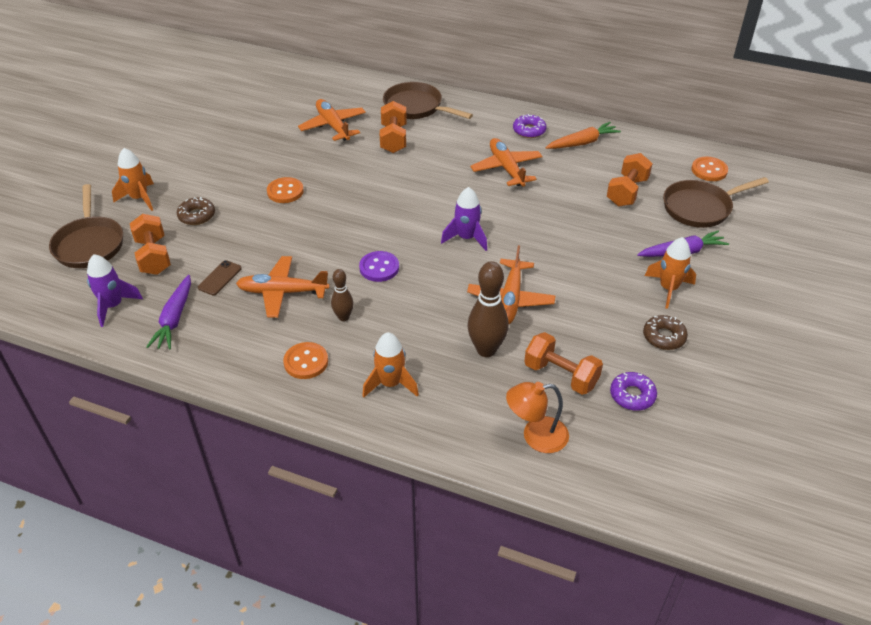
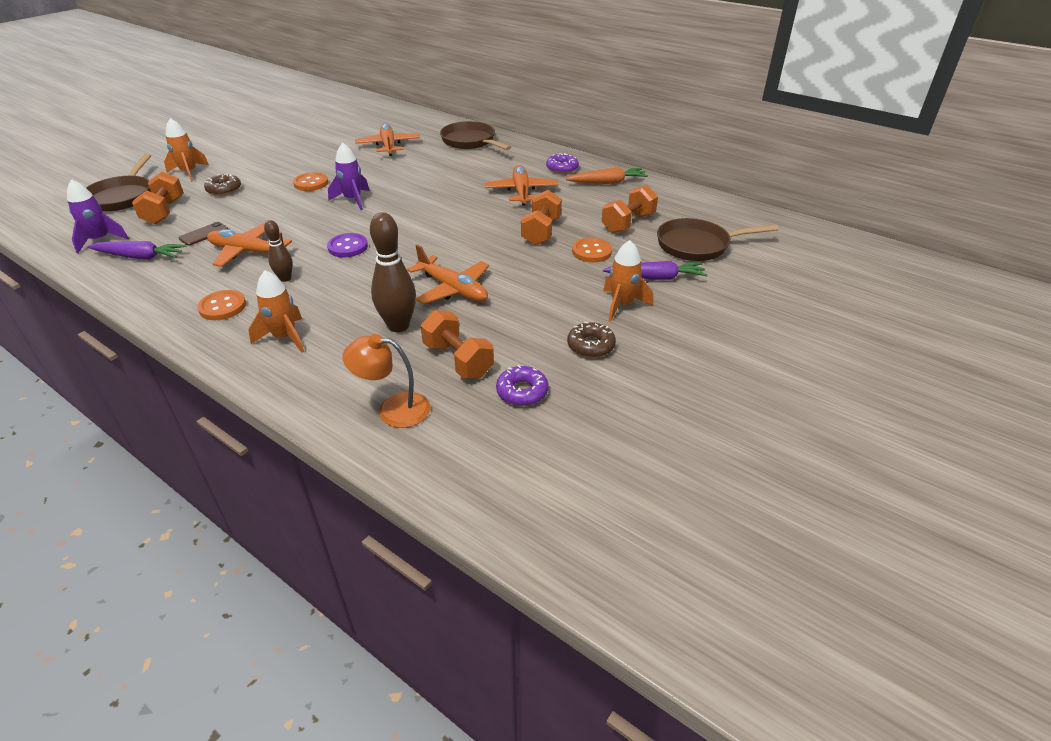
camera: 15 degrees right, 5 degrees down
(174, 319) = (140, 257): purple carrot -> purple carrot turned 105 degrees counterclockwise
(393, 139) = (433, 160): orange dumbbell -> orange dumbbell (541, 232)
(466, 238) = (446, 237): purple rocket -> purple rocket (353, 200)
(510, 299) = (453, 289): orange plane -> orange plane turned 75 degrees counterclockwise
(709, 170) = (724, 218): orange button -> orange button (591, 252)

